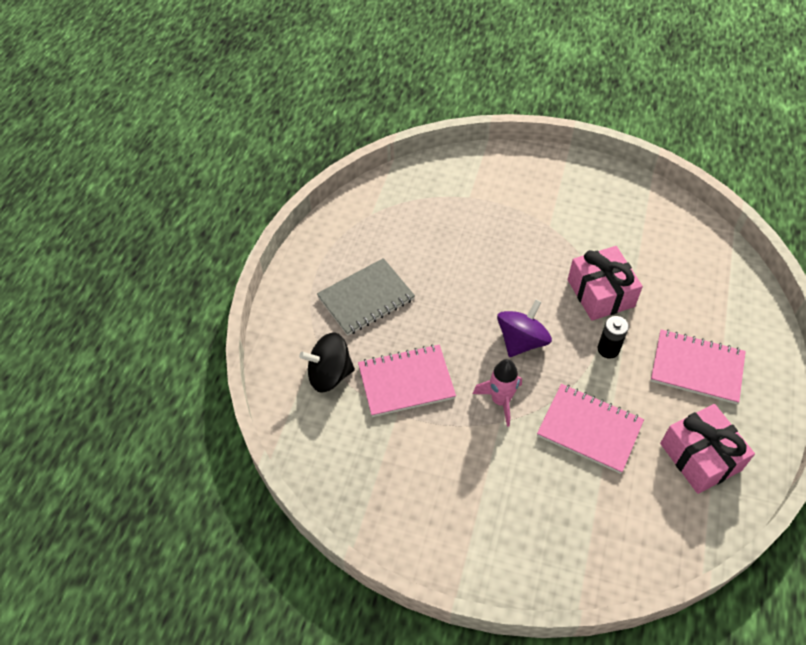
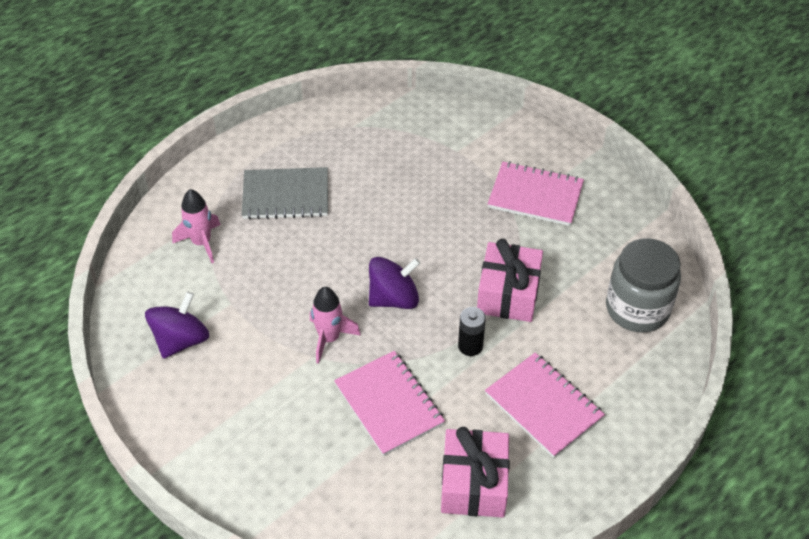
camera: 30 degrees right, 5 degrees down
(329, 374) = (201, 243): black spinning top -> pink rocket
(383, 468) = (181, 340): none -> purple spinning top
(406, 382) = (260, 281): pink notebook -> pink notebook (535, 196)
(696, 258) = (637, 308): none -> grey jar

